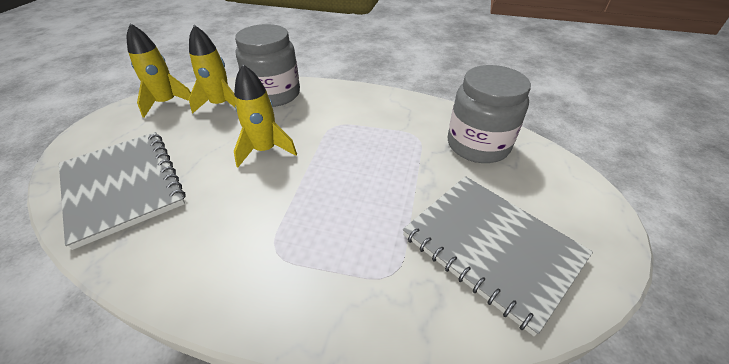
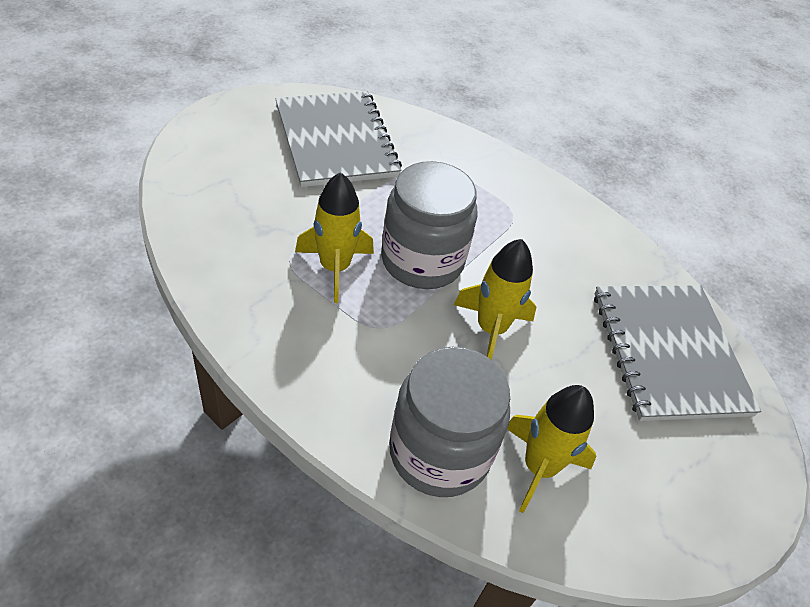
camera: 160 degrees left, 5 degrees up
(167, 103) = (637, 523): yellow rocket -> yellow rocket (334, 268)
(478, 145) = (232, 215): grey jar -> grey jar (422, 260)

